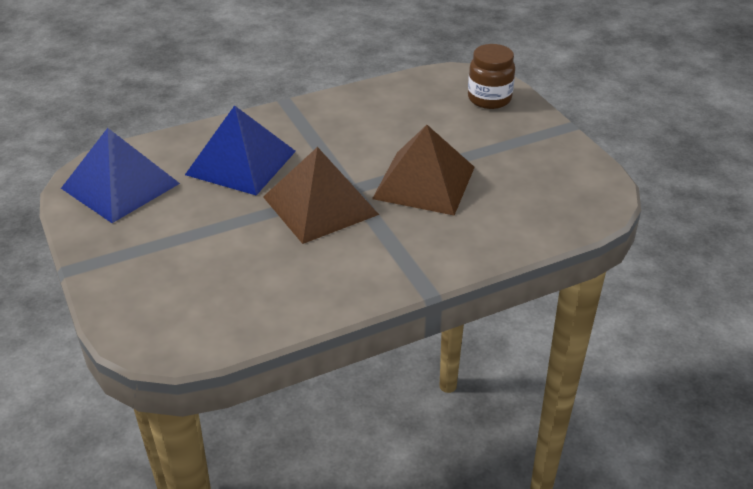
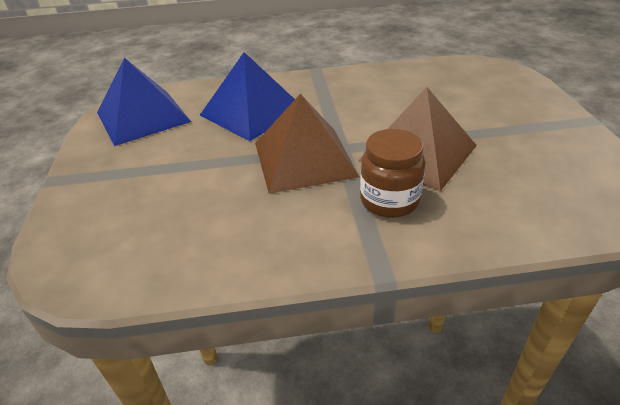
camera: 20 degrees right, 0 degrees up
(489, 99) = (507, 87): brown jar -> brown jar (389, 200)

